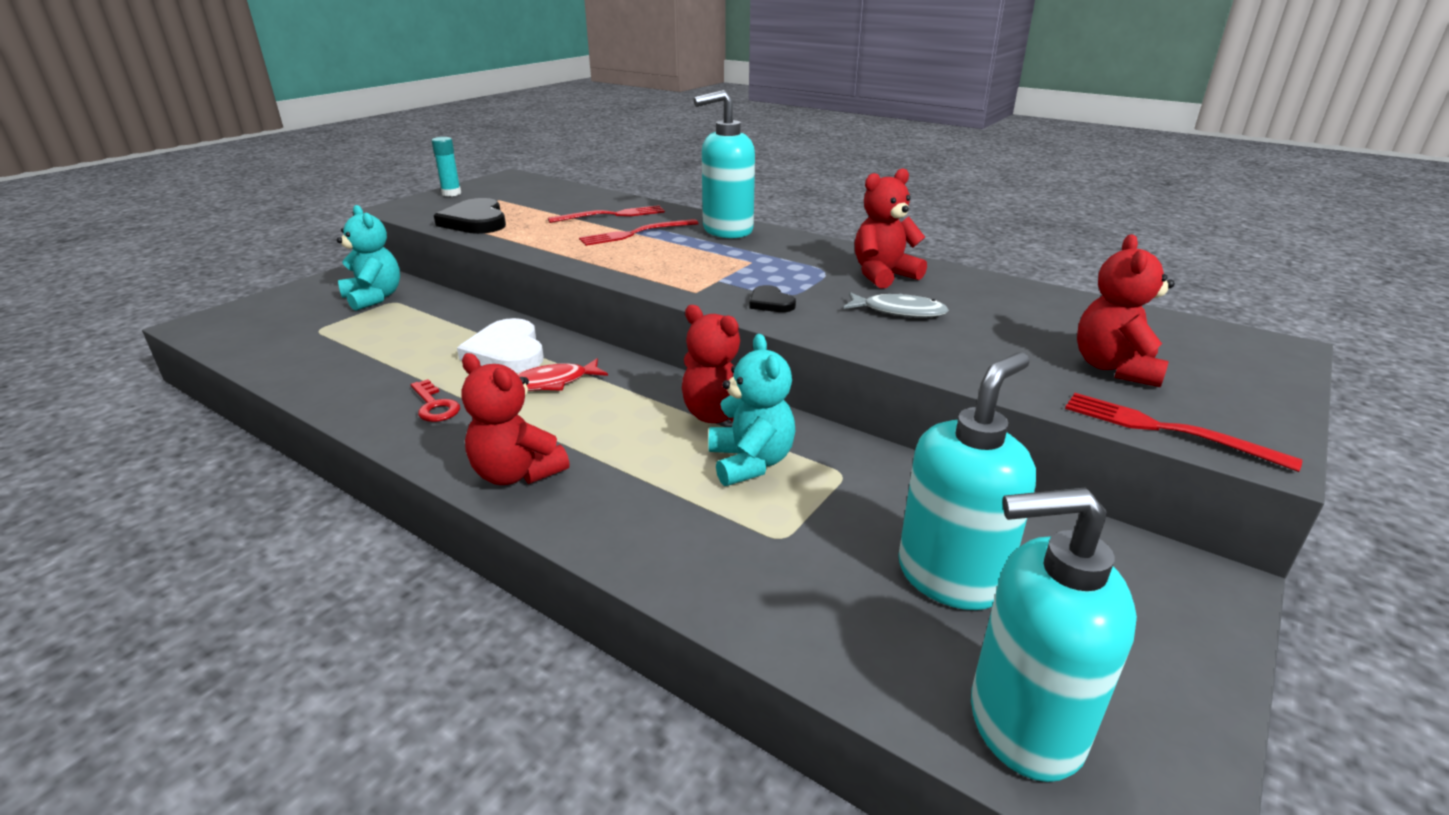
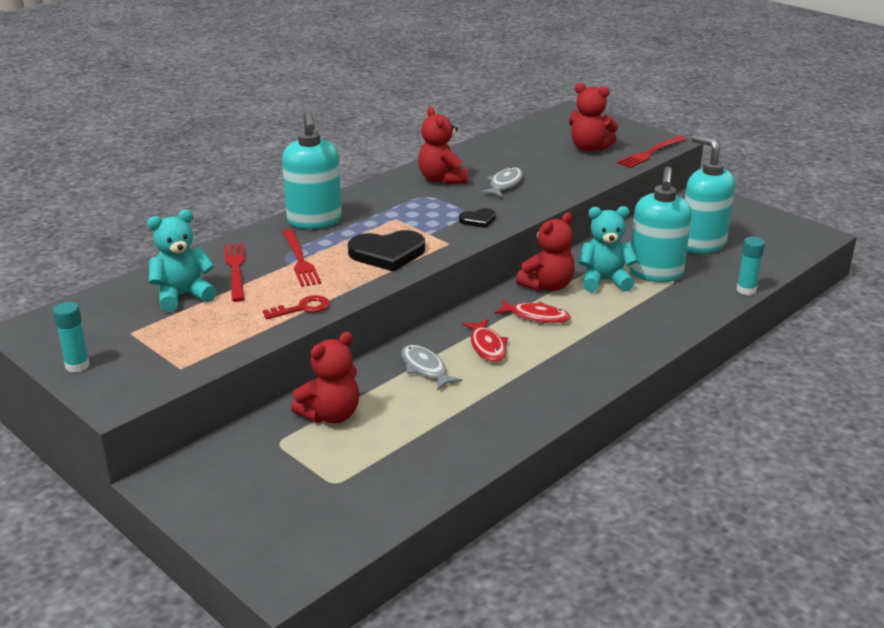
camera: 80 degrees left, 0 degrees up
(374, 298) = (261, 457): turquoise teddy bear -> turquoise teddy bear (183, 296)
(434, 406) = (512, 397): red key -> red key (302, 308)
(475, 221) = (208, 343): black heart -> black heart (387, 253)
(507, 352) = (425, 368): white heart -> grey fish
(516, 473) = (609, 358): red teddy bear -> red teddy bear (331, 415)
(629, 410) = (536, 317): none -> red fish
(773, 640) = (746, 290): none -> turquoise glue stick
(1023, 724) = (783, 247): turquoise soap dispenser -> turquoise soap dispenser (655, 273)

